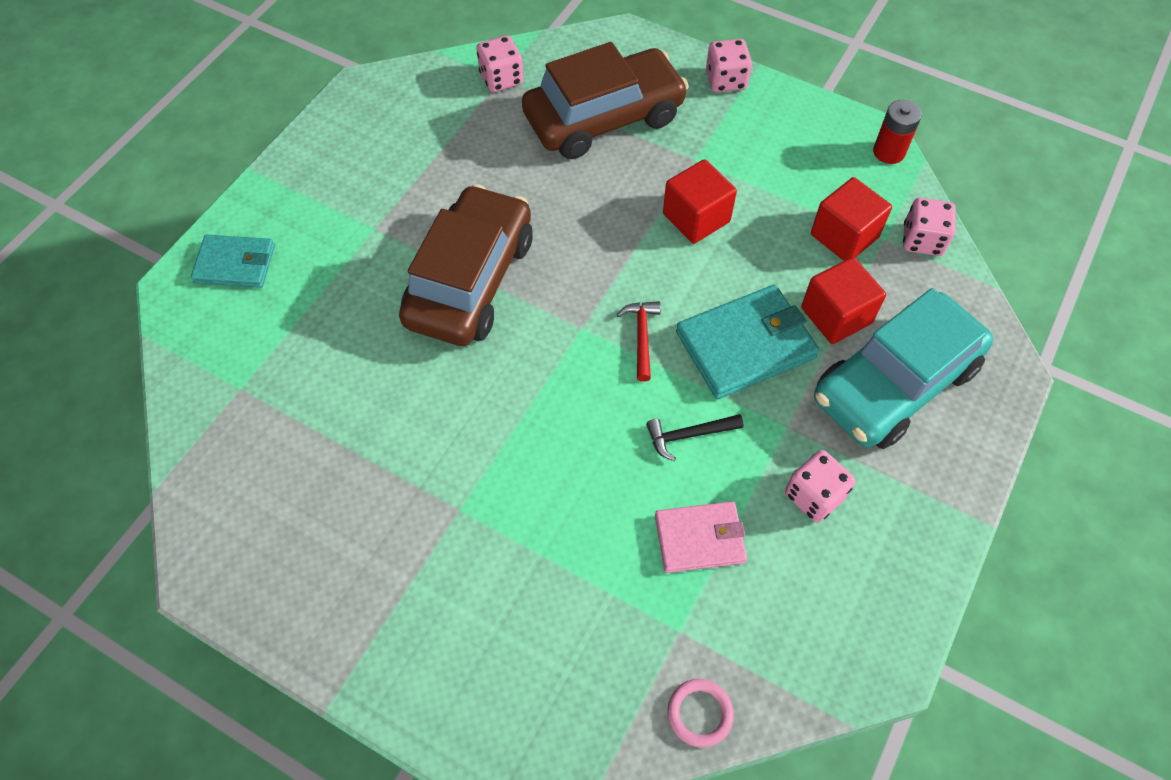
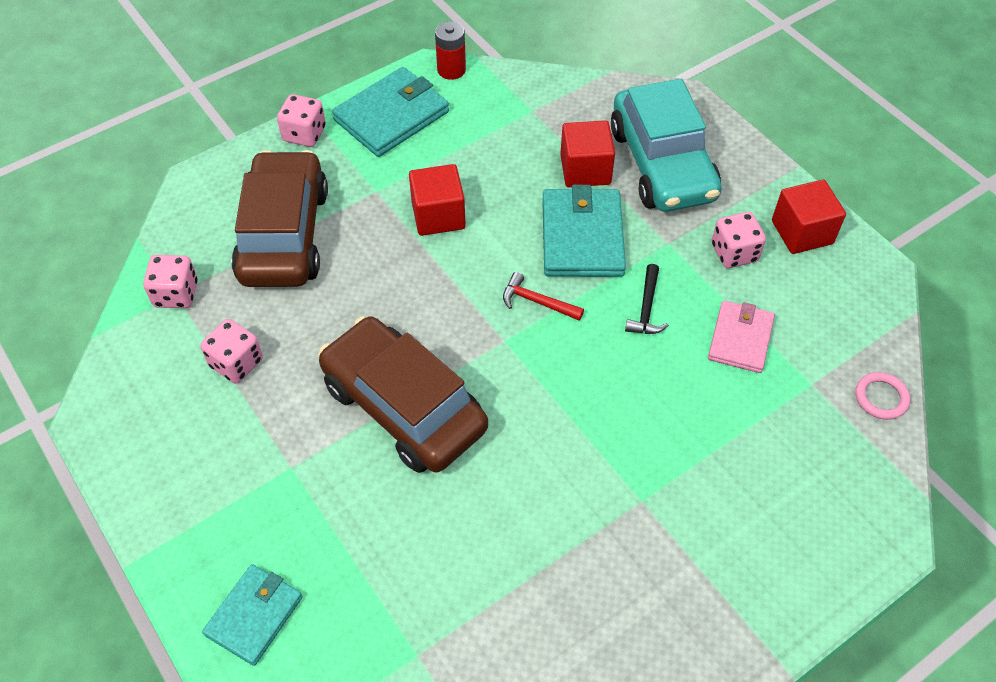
camera: 65 degrees left, 5 degrees down
(793, 132) = (392, 116): none -> turquoise wallet
(844, 236) = (515, 132): red cube -> red cube (802, 232)
(922, 240) = (546, 90): pink dice -> pink dice (236, 363)

